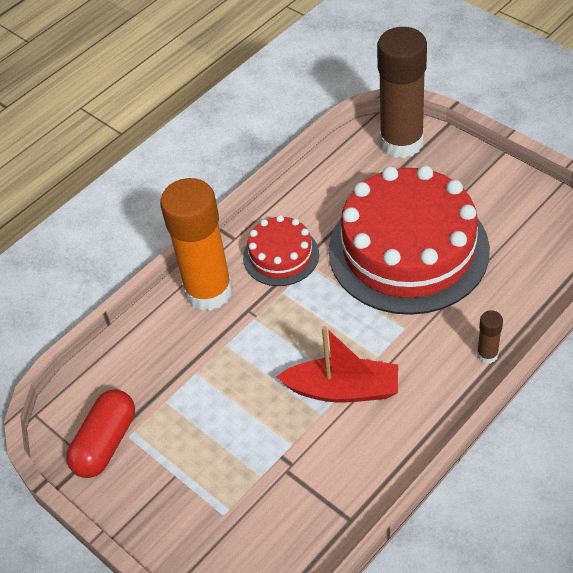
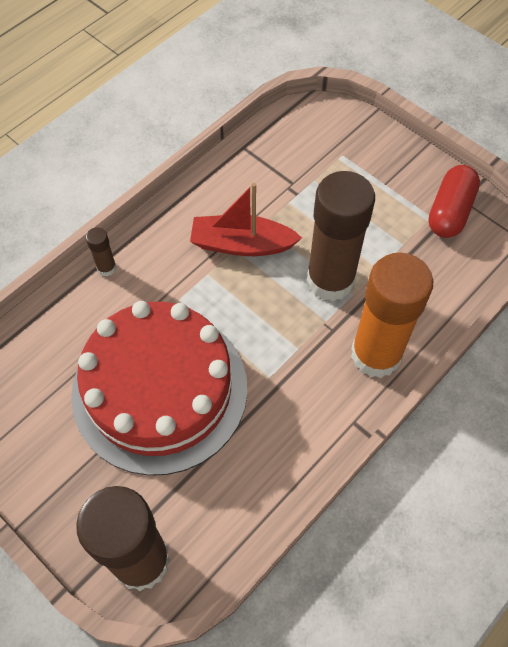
camera: 175 degrees right, 10 degrees up
(247, 357) = (330, 280): none -> brown glue stick
(281, 255) = (300, 393): red cake -> none

